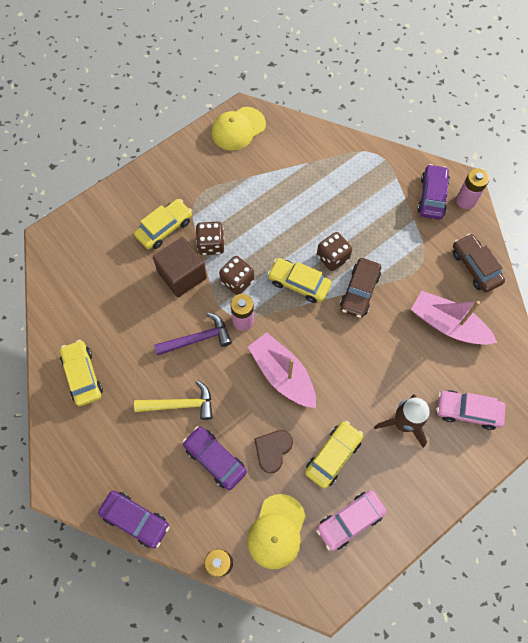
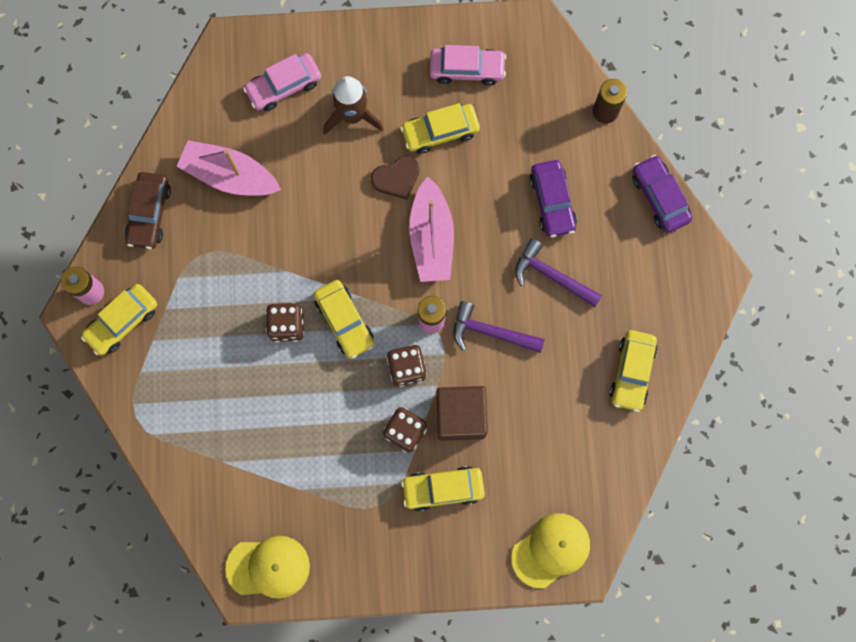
camera: 145 degrees left, 10 degrees up
(180, 404) = (552, 276): yellow hammer -> purple hammer
(273, 450) = (492, 174): brown heart -> brown heart (397, 178)
(277, 531) = (538, 104): yellow cap -> yellow cap (551, 550)
(359, 291) = (289, 269): brown car -> none
(432, 196) = (122, 322): purple car -> yellow car
(448, 324) = (230, 175): pink boat -> pink boat turned 135 degrees clockwise
(467, 411) = (284, 86): pink car -> pink car turned 105 degrees clockwise

